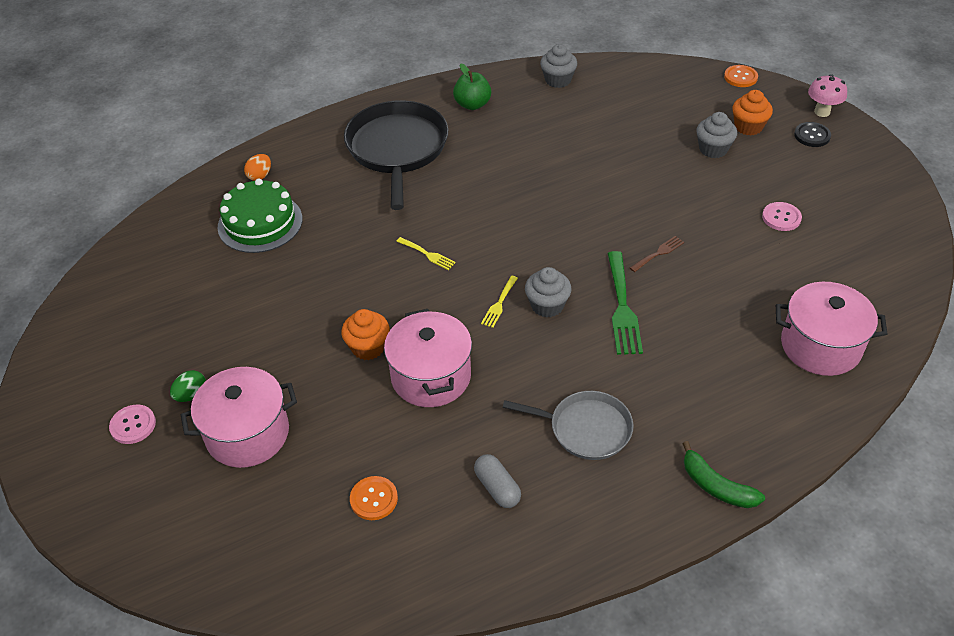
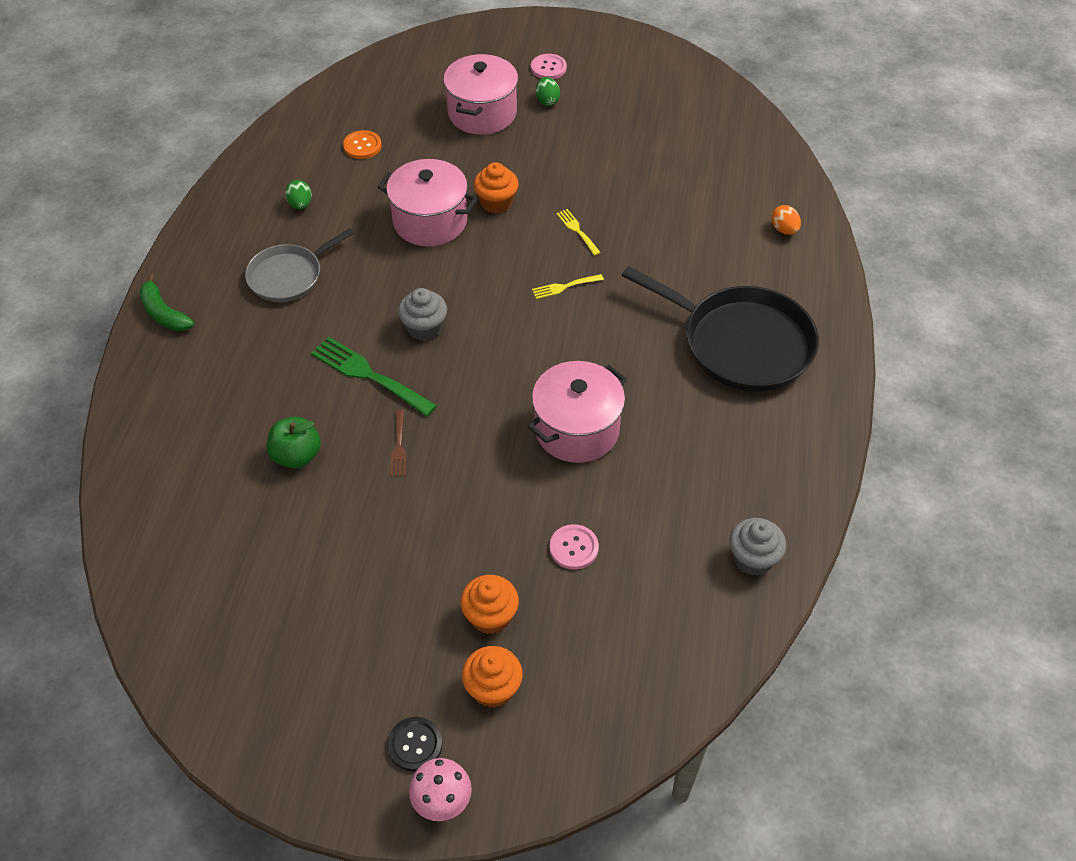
camera: 125 degrees right, 5 degrees up
(260, 223) = (712, 204): green cake -> none
(472, 104) = (770, 447): green apple -> green apple (297, 456)
(497, 488) = (300, 205): grey capsule -> green egg
(499, 304) = (459, 299): yellow fork -> yellow fork (577, 230)
(713, 149) = (490, 616): grey cupcake -> orange cupcake
(716, 486) = (164, 313): green banana -> green banana turned 120 degrees counterclockwise
(740, 77) = (591, 771): orange button -> none
(781, 217) = (335, 587): pink button -> pink button (574, 548)
(820, 346) = (180, 478): pink pot -> pink pot (577, 429)

